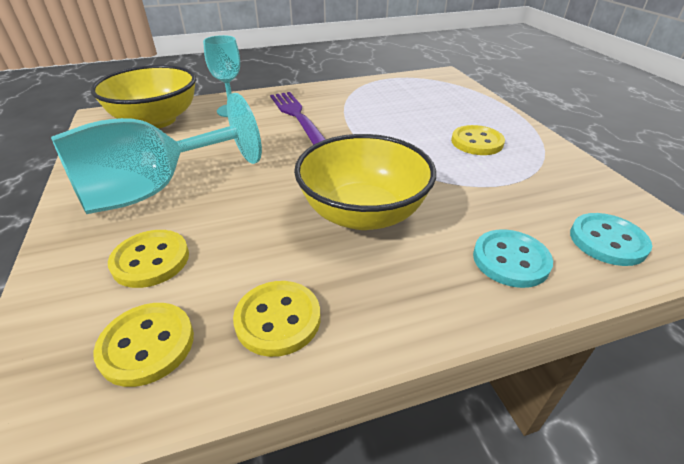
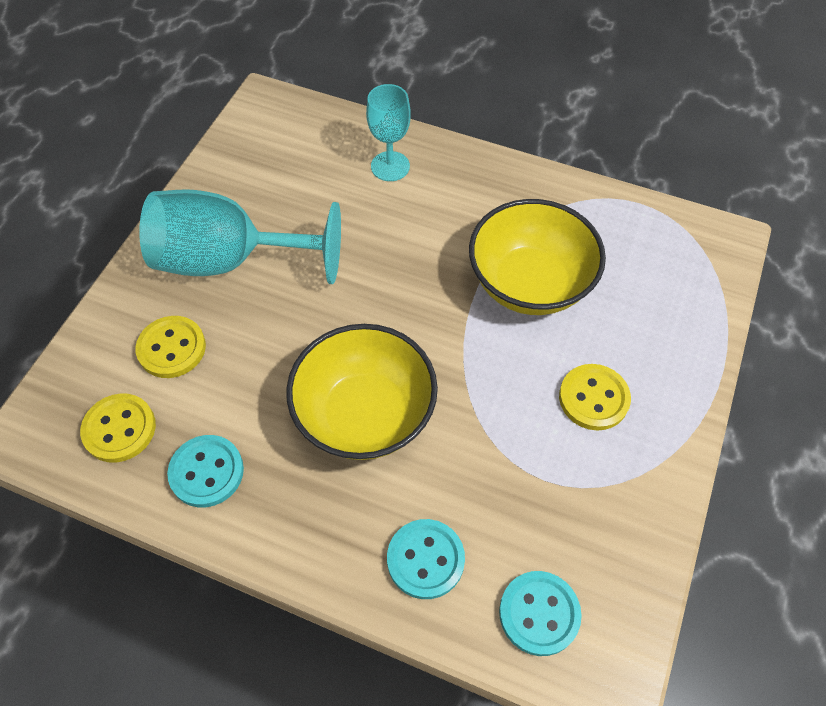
camera: 40 degrees right, 20 degrees up
(156, 120) = (305, 141): yellow bowl -> yellow bowl (529, 283)
(278, 319) = (206, 472): yellow button -> turquoise button
(296, 116) = (447, 220): purple fork -> none

